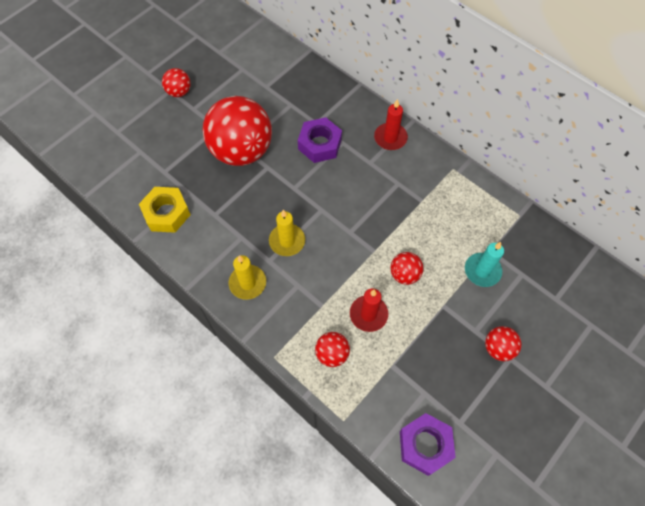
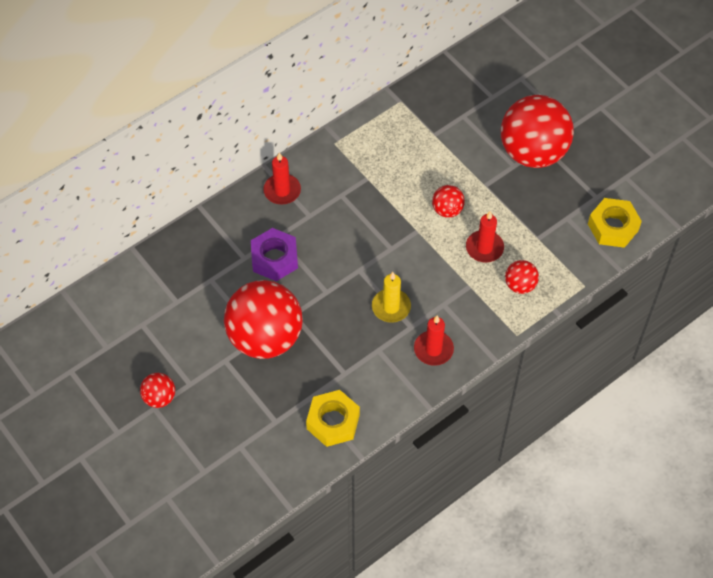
camera: 80 degrees left, 5 degrees down
(247, 283) = (433, 349): yellow candle -> red candle
(425, 445) = (613, 227): purple nut -> yellow nut
(482, 271) = (454, 146): turquoise candle -> none
(498, 348) = (533, 152): red ball -> red ball, size x2.26

